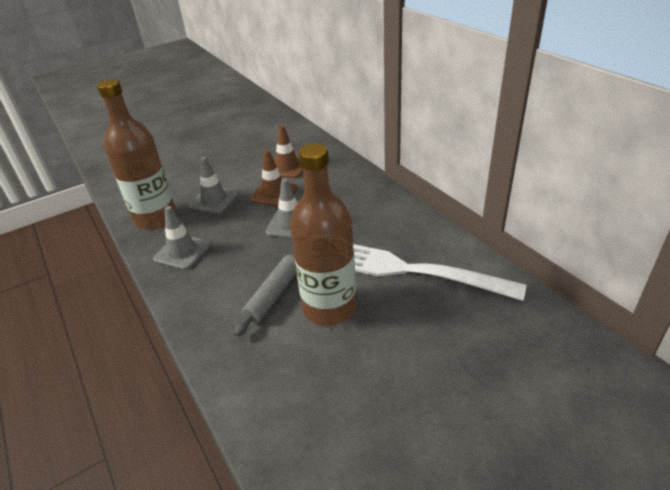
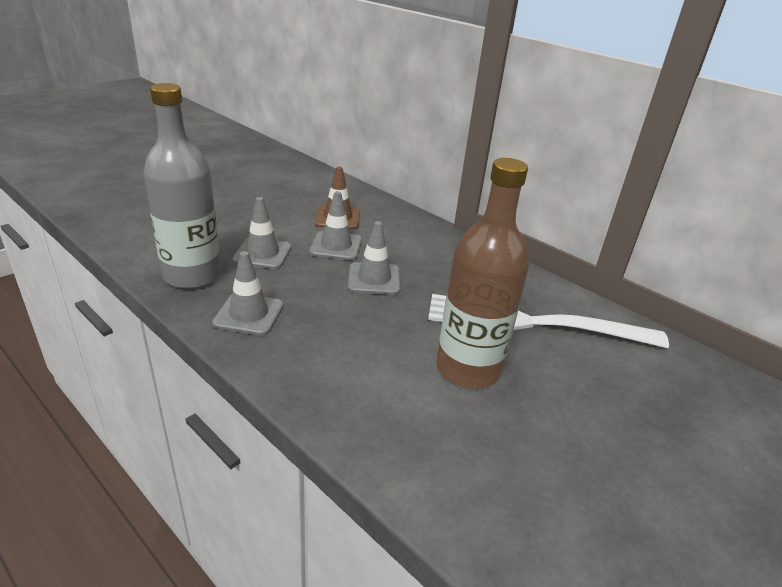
camera: 20 degrees left, 5 degrees down
(155, 218) = (192, 276): brown bottle -> grey bottle
(274, 194) = (336, 246): brown traffic cone -> grey traffic cone
(274, 295) = (393, 358): grey rolling pin -> none

